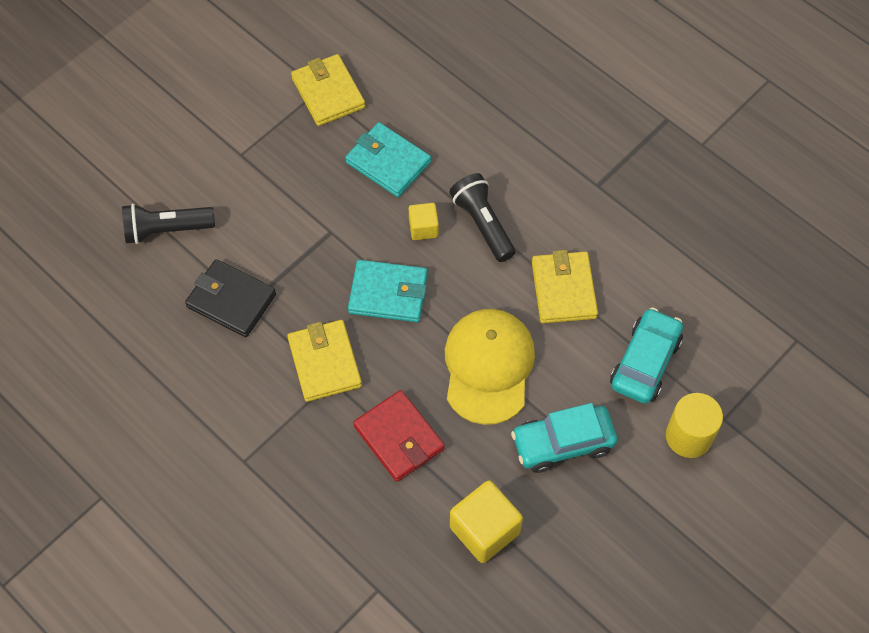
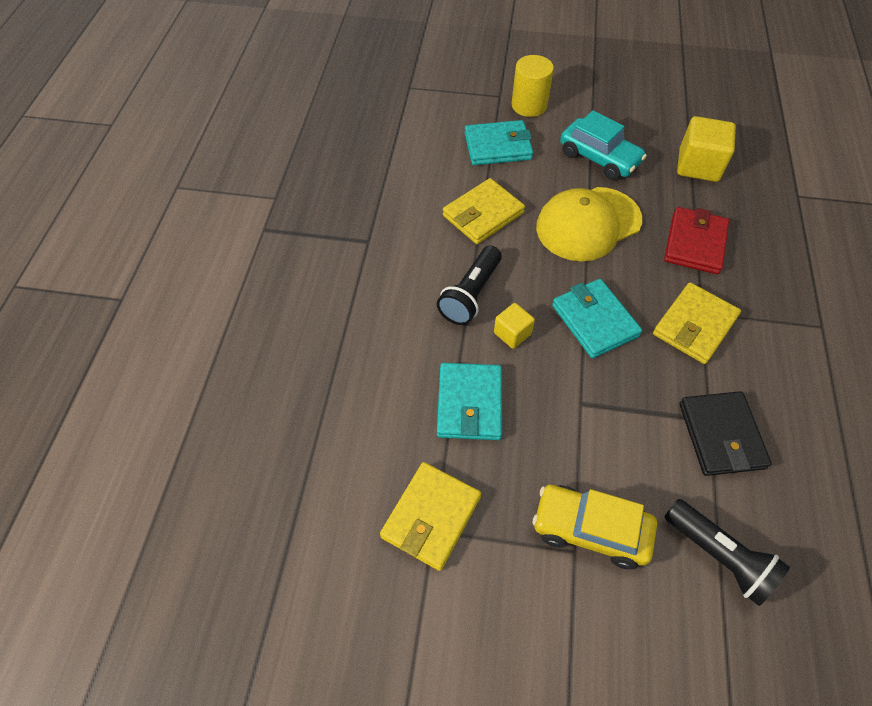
camera: 125 degrees left, 5 degrees down
(244, 172) = (590, 530): none -> yellow car
(645, 362) = (498, 146): turquoise car -> turquoise wallet

